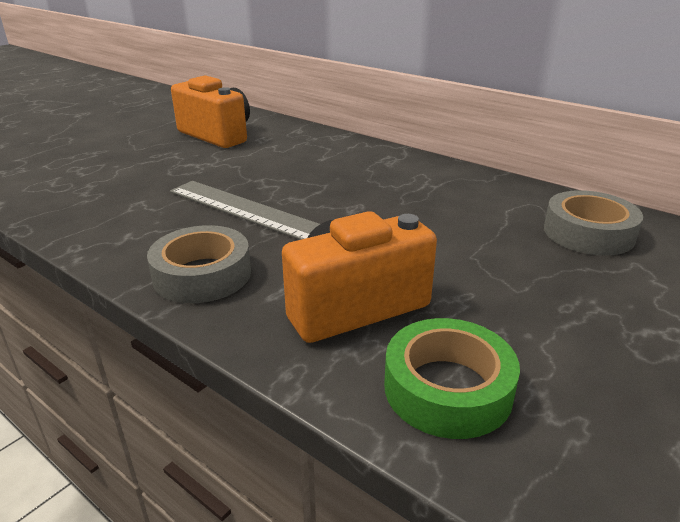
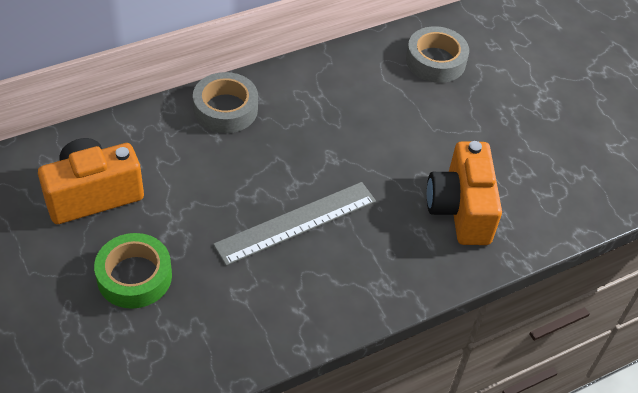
camera: 70 degrees left, 20 degrees up
(202, 275) = (385, 275): grey tape -> grey tape (225, 109)
(447, 388) = (547, 202): green tape -> green tape (134, 276)

